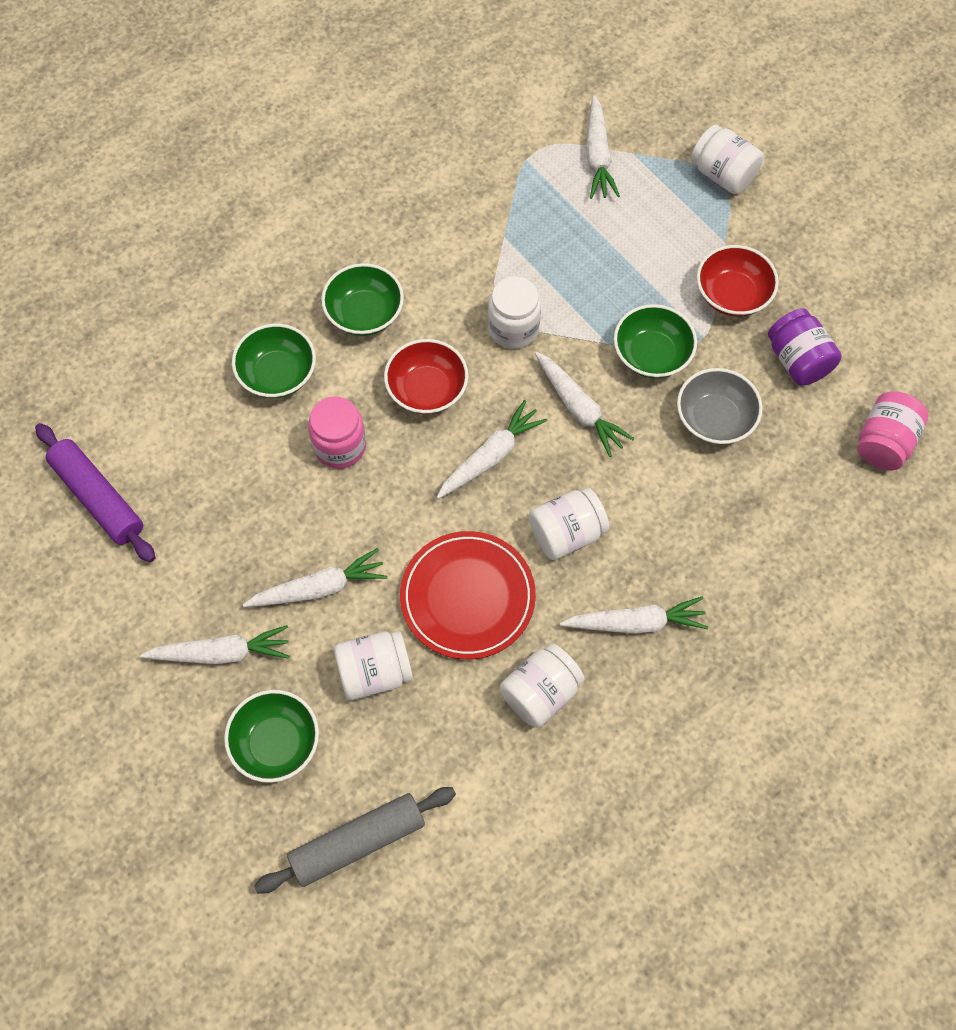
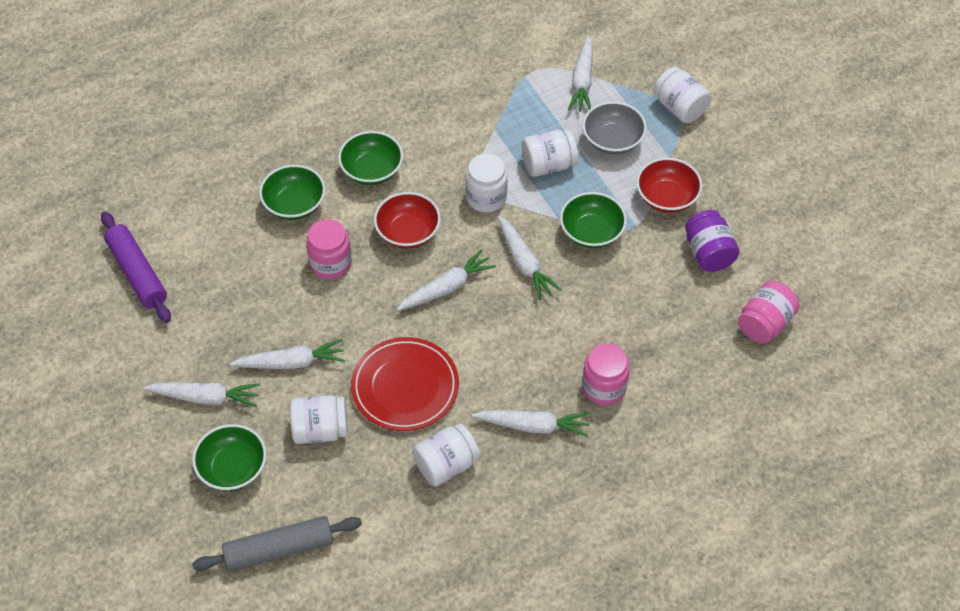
camera: 10 degrees right, 10 degrees down
(566, 534) = (493, 353): white jar -> white jar (548, 165)
(710, 557) = (604, 387): none -> pink jar
(714, 419) = (631, 286): grey bowl -> grey bowl (612, 140)

